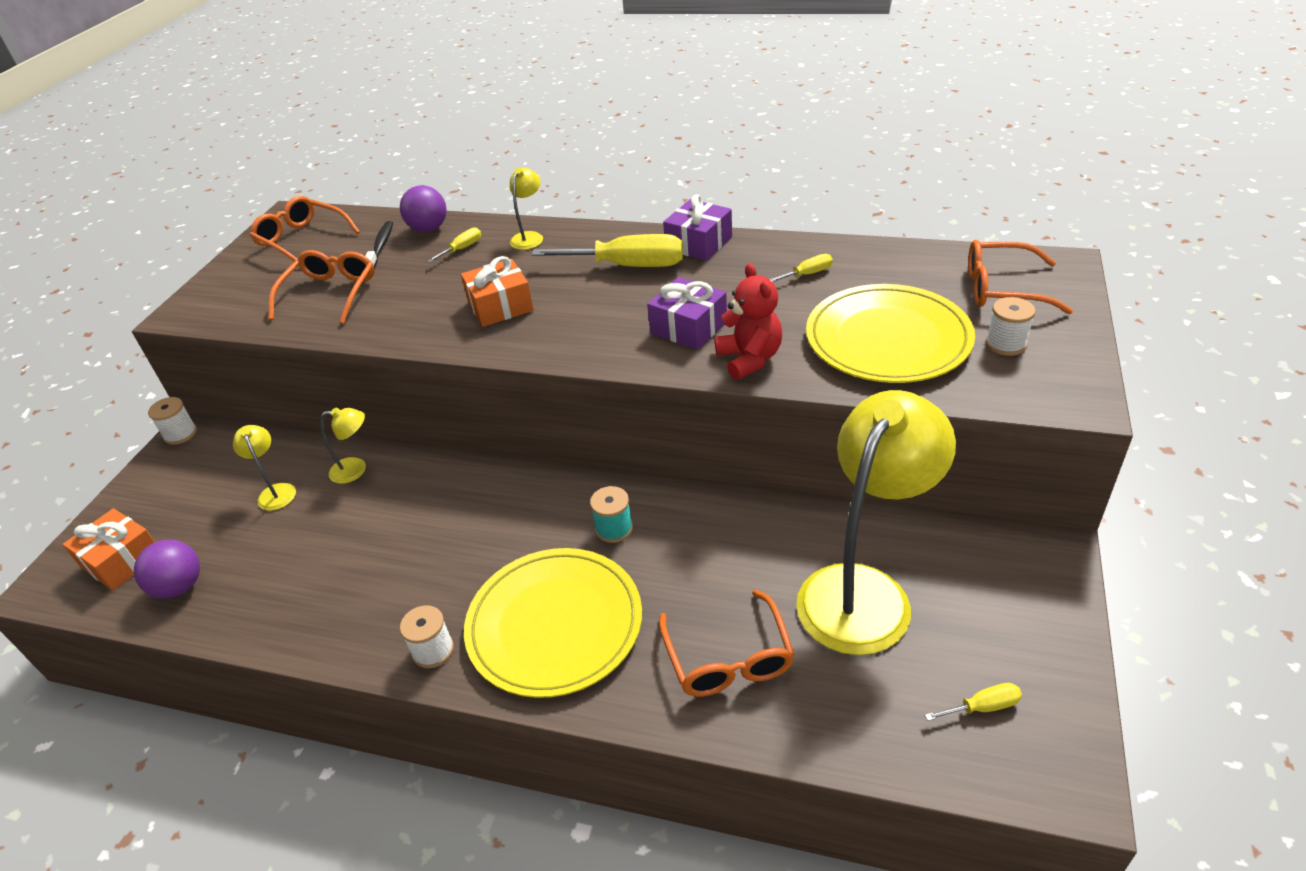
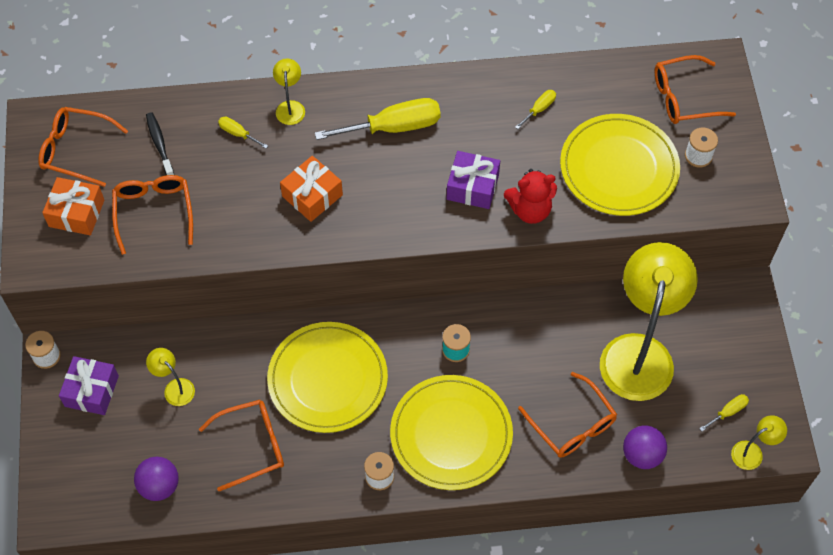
camera: 25 degrees left, 20 degrees up
(122, 560) = (94, 479): orange gift -> orange gift (76, 213)
(309, 572) = (251, 446): none -> orange glasses
(356, 469) = (227, 351): yellow lamp -> yellow lamp (752, 452)
(428, 229) = (190, 113): purple ball -> purple ball (642, 455)
(443, 523) = (328, 379): none -> yellow plate
(462, 249) = (238, 133): yellow screwdriver -> yellow screwdriver turned 75 degrees counterclockwise
(698, 243) = (439, 88): purple gift -> purple gift (91, 391)
(749, 359) = (530, 210): red teddy bear -> red teddy bear turned 120 degrees clockwise

